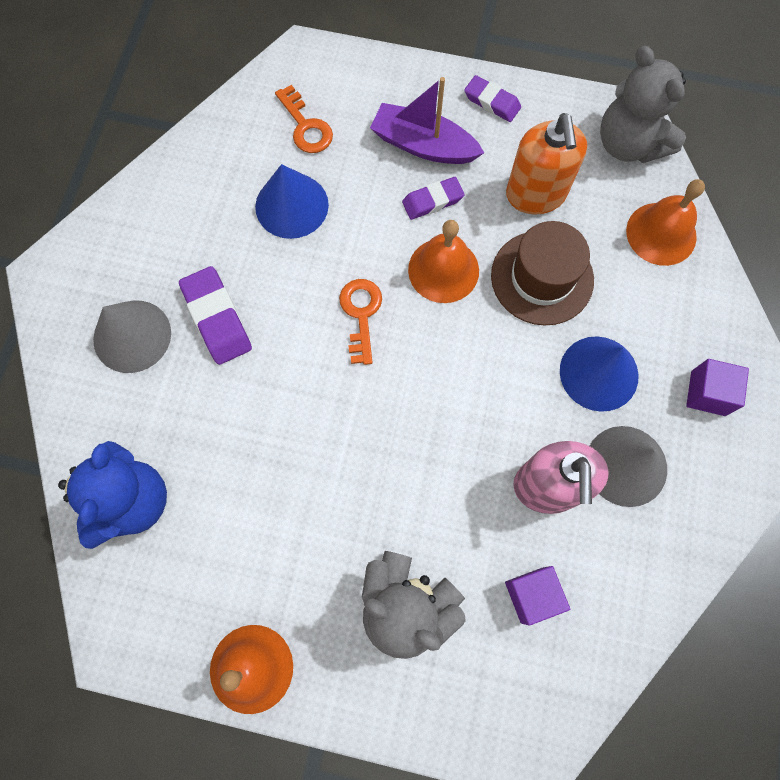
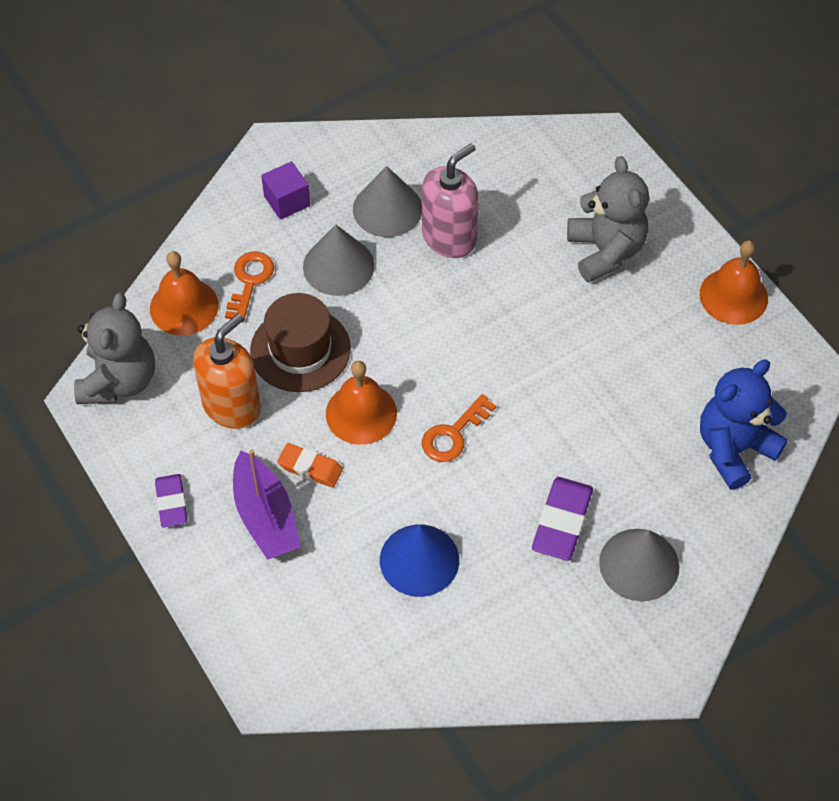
camera: 135 degrees left, 15 degrees down
(305, 126) = (338, 618): orange key -> orange key (249, 282)
(432, 201) = (310, 468): purple eraser -> orange eraser
(532, 595) = (523, 198): purple cube -> none
(599, 373) = (338, 266): blue cone -> grey cone

